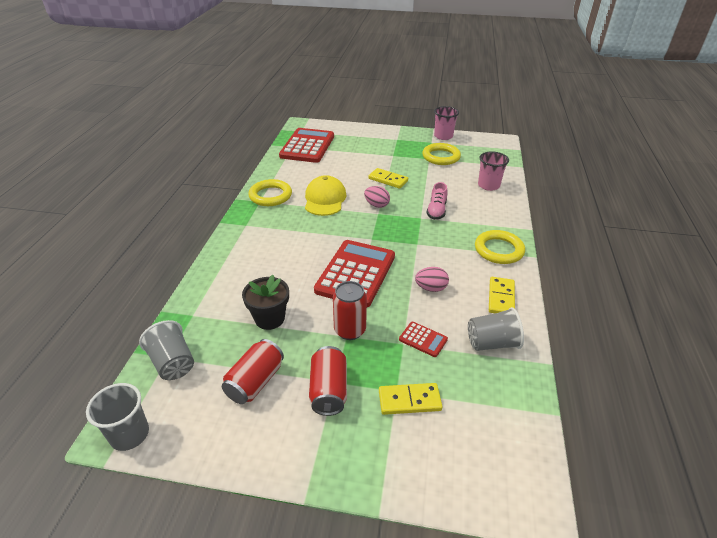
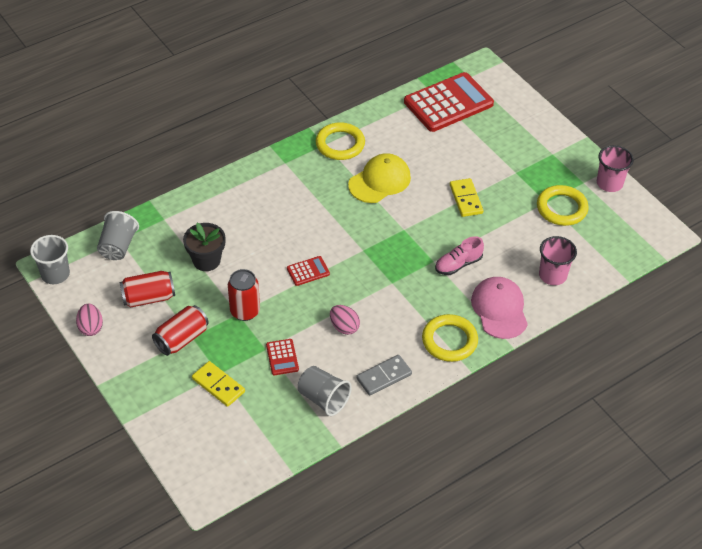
camera: 45 degrees right, 10 degrees up
(355, 273) = (308, 271): red calculator -> red calculator, size x0.43
(376, 205) = (415, 220): pink egg -> pink egg (91, 327)
(494, 217) = (499, 309): none -> pink cap
(501, 298) = (384, 376): yellow domino -> grey domino

